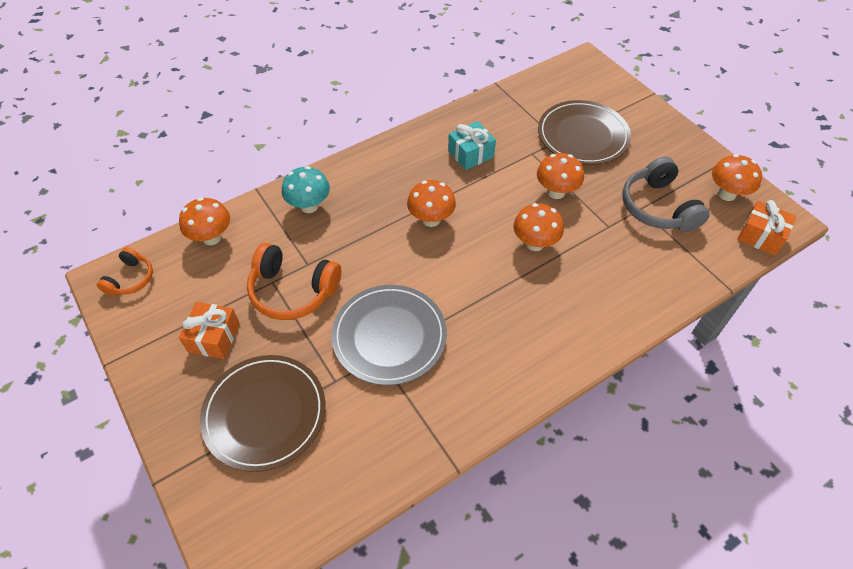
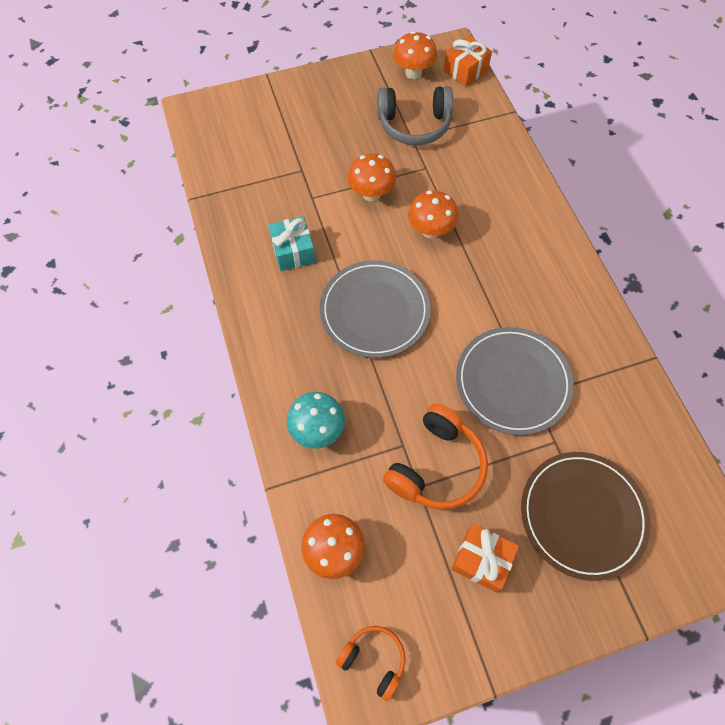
camera: 75 degrees left, 10 degrees up
(431, 219) = (374, 311): orange mushroom -> grey plate
(582, 135) = (303, 148): brown plate -> none

